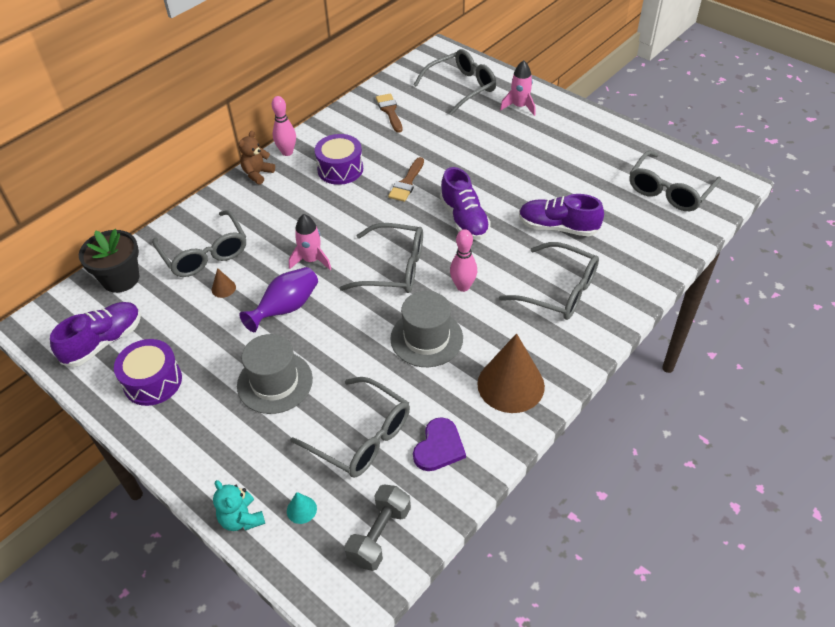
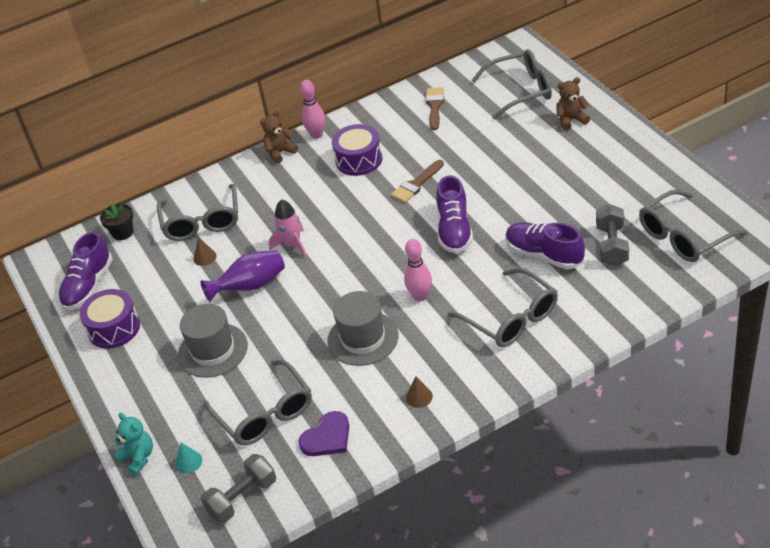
camera: 25 degrees right, 5 degrees down
(104, 342) = (88, 286): purple shoe -> purple shoe turned 135 degrees clockwise
(121, 279) = (122, 232): black flower pot -> black flower pot, size x0.63
(241, 519) = (138, 457): turquoise teddy bear -> turquoise teddy bear turned 150 degrees clockwise
(393, 268) = (364, 266): grey glasses -> none
(510, 385) = (419, 397): brown cone -> brown cone, size x0.41
(519, 106) = (571, 120): pink rocket -> brown teddy bear
(613, 209) = (612, 246): none -> grey dumbbell

